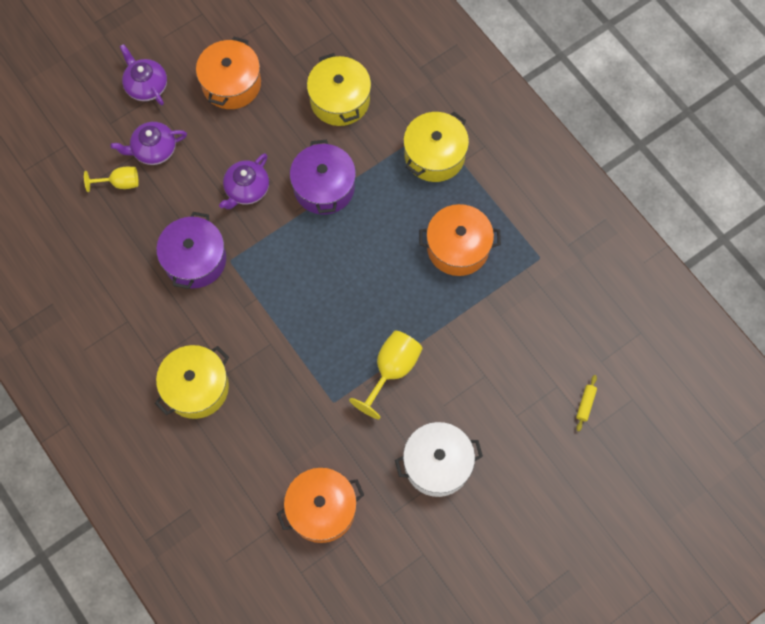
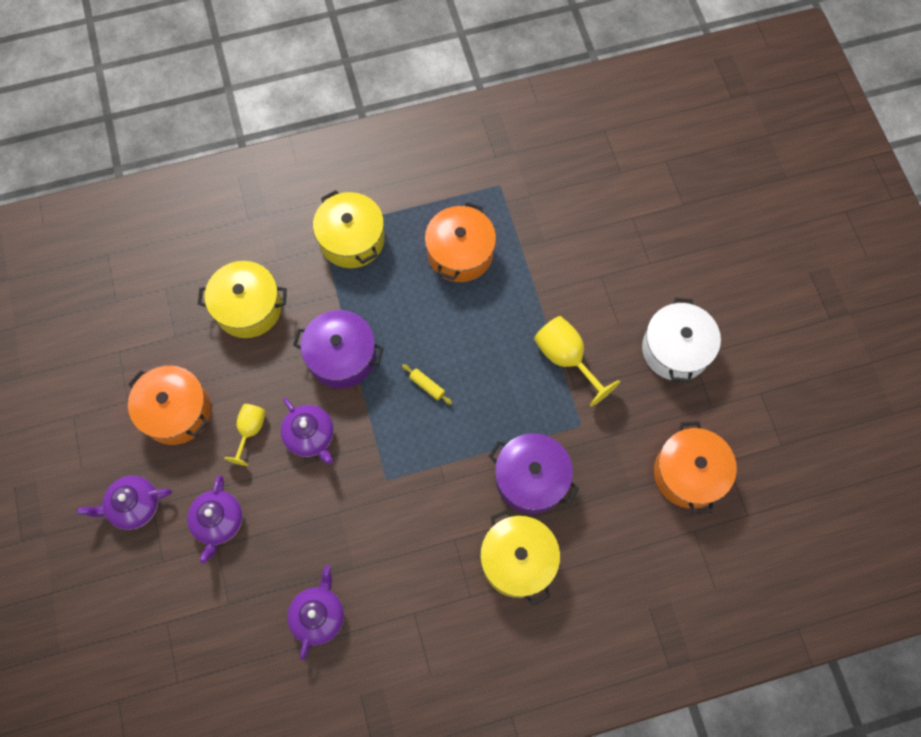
camera: 70 degrees left, 0 degrees up
(104, 250) = (318, 615): none -> purple teapot
(120, 183) = (243, 572): yellow goblet -> yellow goblet (250, 430)
(195, 260) = (370, 516): purple pot -> purple pot (531, 478)
(585, 404) = (658, 200): yellow rolling pin -> yellow rolling pin (427, 386)

